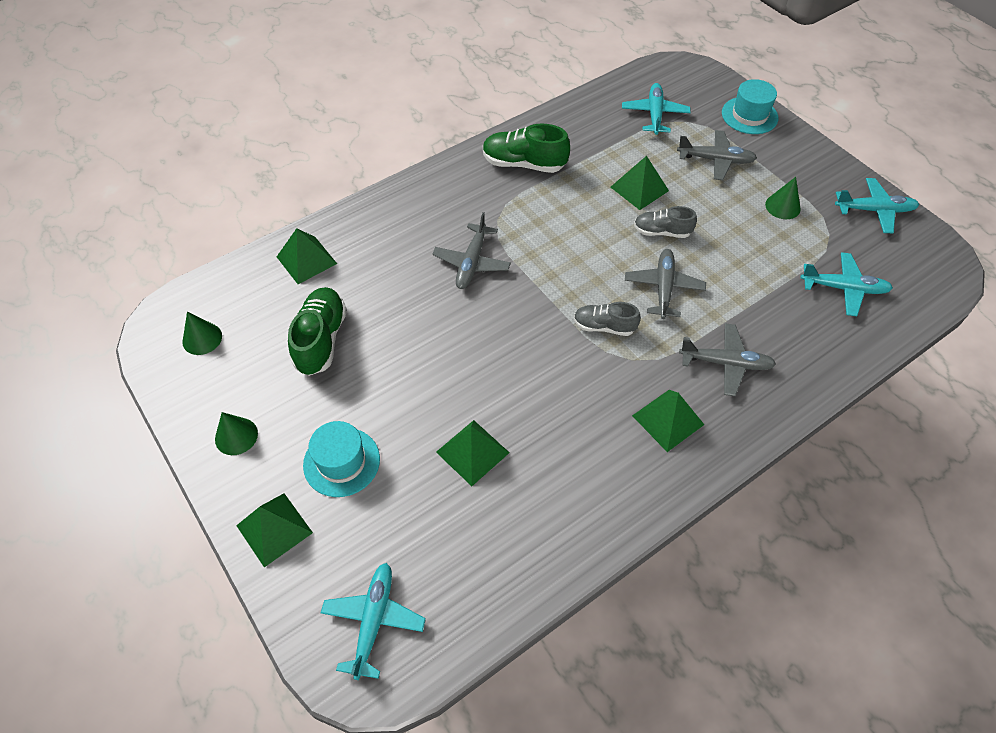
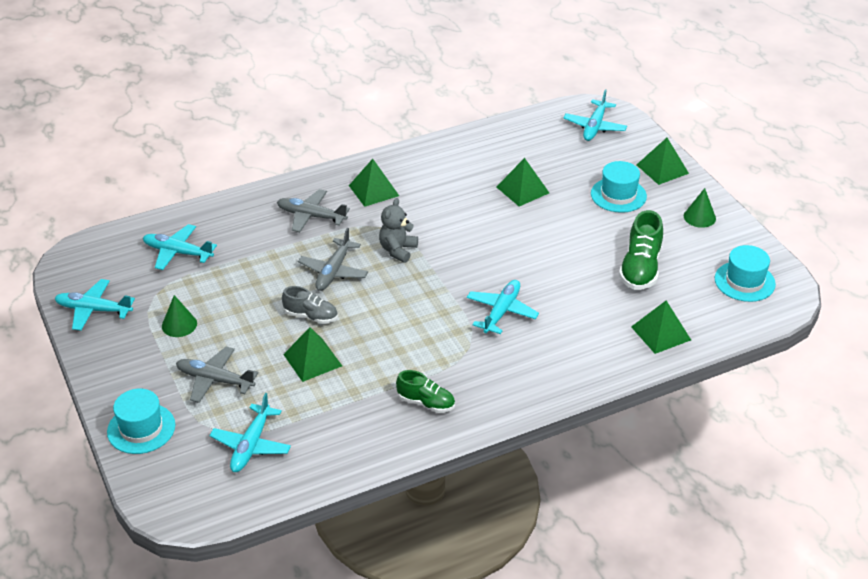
camera: 170 degrees left, 15 degrees down
(202, 338) = (744, 281): green cone -> turquoise hat
(472, 262) = (501, 312): grey plane -> turquoise plane
(524, 164) = (426, 403): green shoe -> green shoe, size x0.64
(604, 326) = (398, 250): grey shoe -> grey teddy bear

